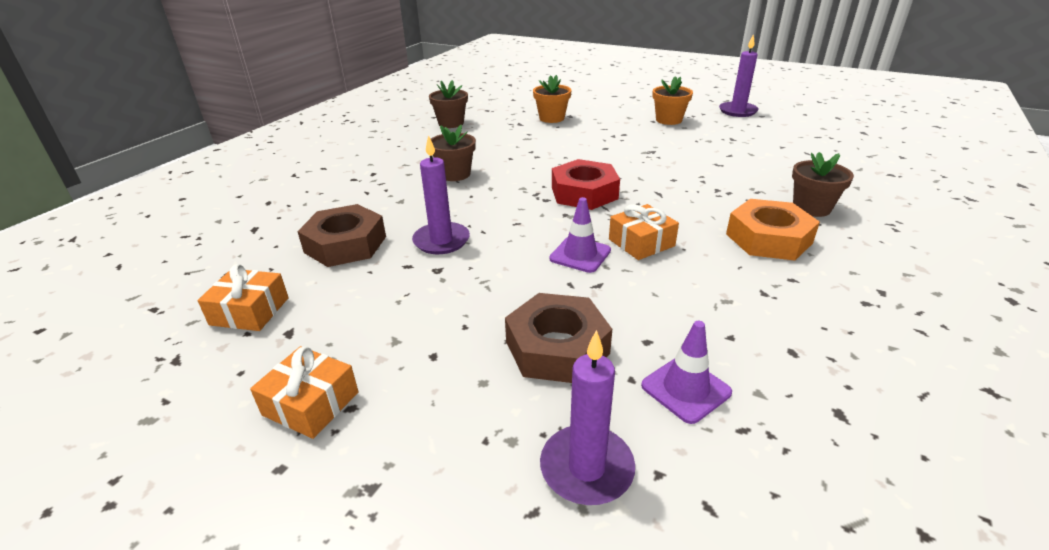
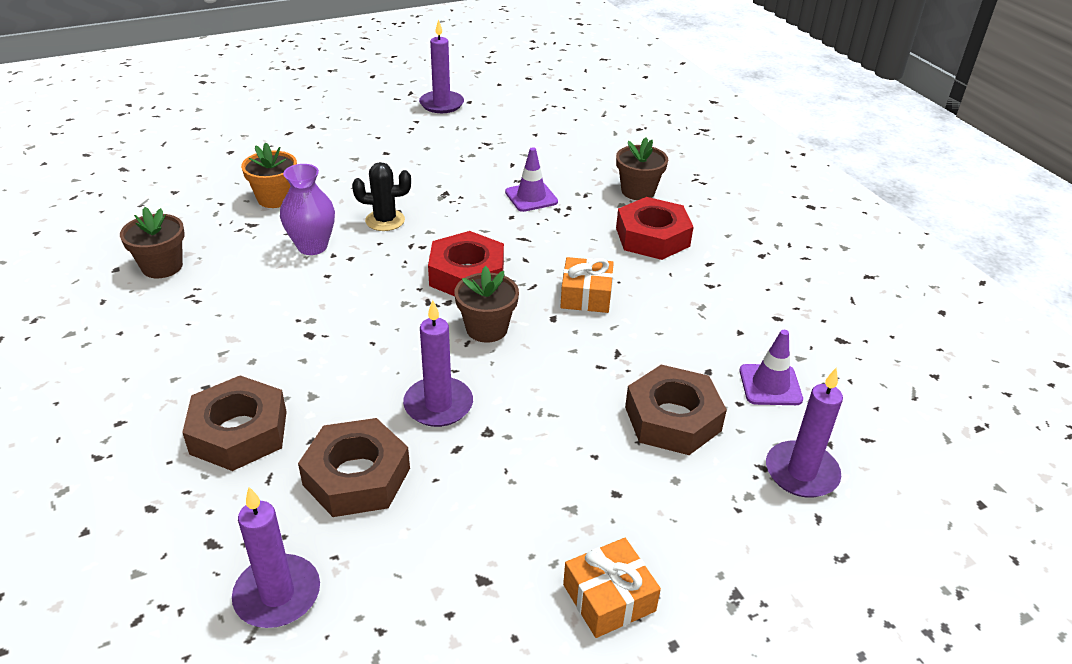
camera: 55 degrees left, 5 degrees up
(226, 265) = (277, 594): none -> purple candle
(250, 311) = (409, 600): orange gift -> none
(347, 196) = (239, 432): none -> brown nut
(455, 174) = (307, 329): brown flower pot -> brown flower pot (487, 329)
(528, 144) = (312, 246): none -> purple vase
(580, 254) = (565, 336): purple traffic cone -> purple traffic cone (531, 197)
(589, 149) = (385, 220): none -> black cactus
(668, 120) = (399, 144): orange flower pot -> none
(768, 238) = (652, 237): orange nut -> red nut

